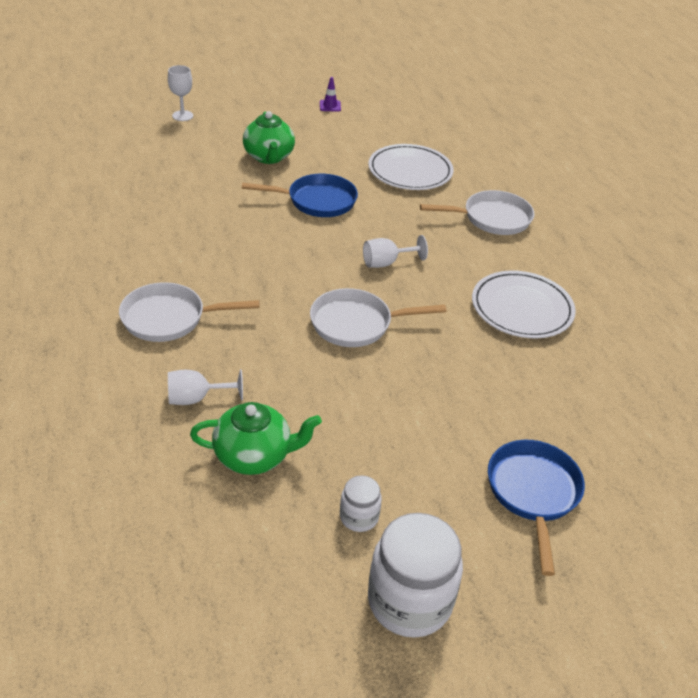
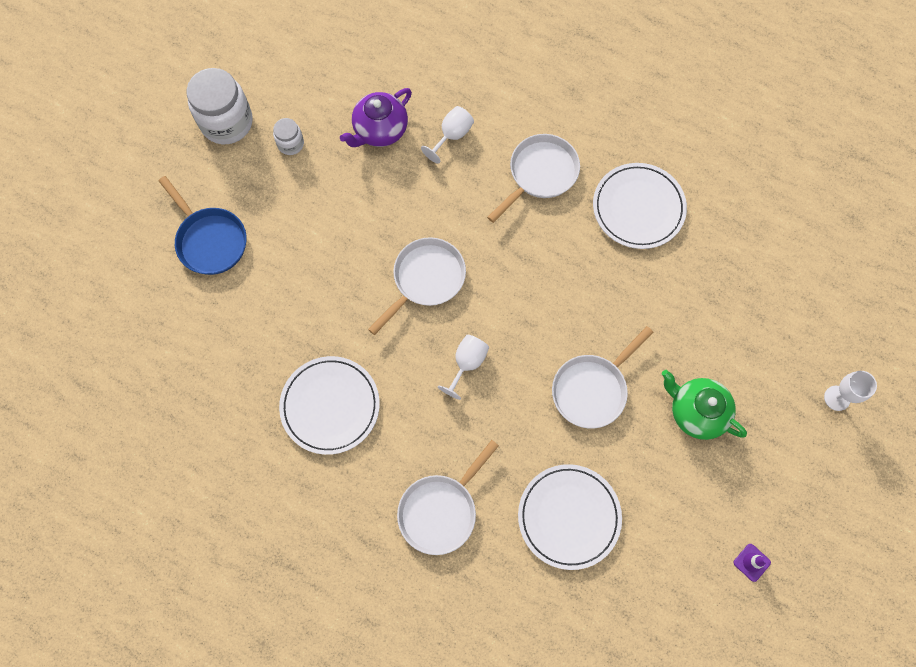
camera: 140 degrees right, 30 degrees up
(136, 250) = (638, 208): none -> white plate
(254, 456) = (380, 130): green teapot -> purple teapot
(317, 201) = (592, 389): blue pan -> white pan

